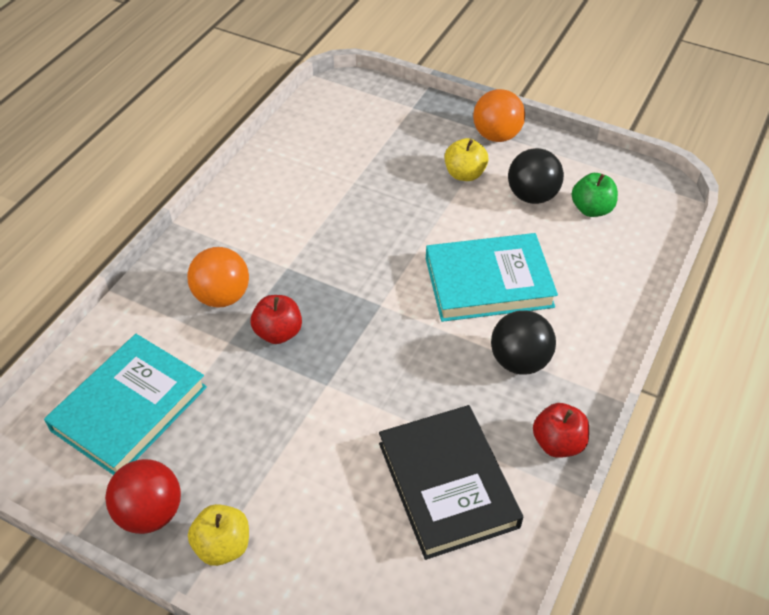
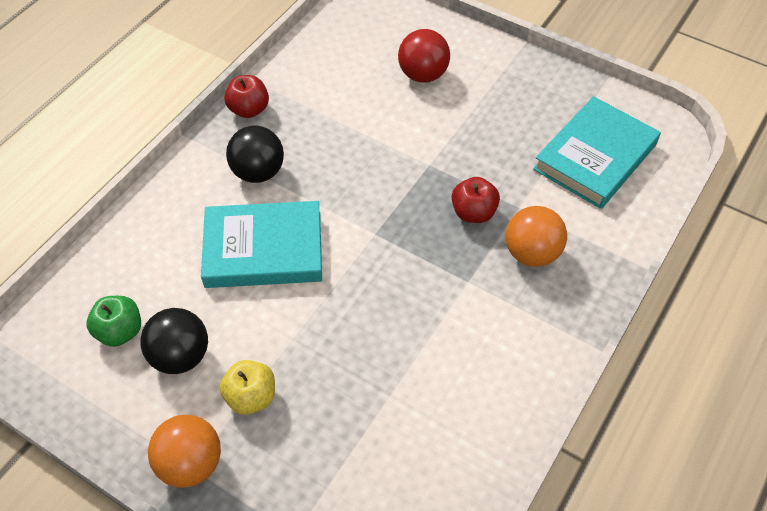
camera: 175 degrees left, 5 degrees up
(150, 513) = (559, 86): red ball -> red ball (423, 75)
(223, 546) = (504, 65): yellow apple -> none
(447, 484) = (341, 89): black book -> none

